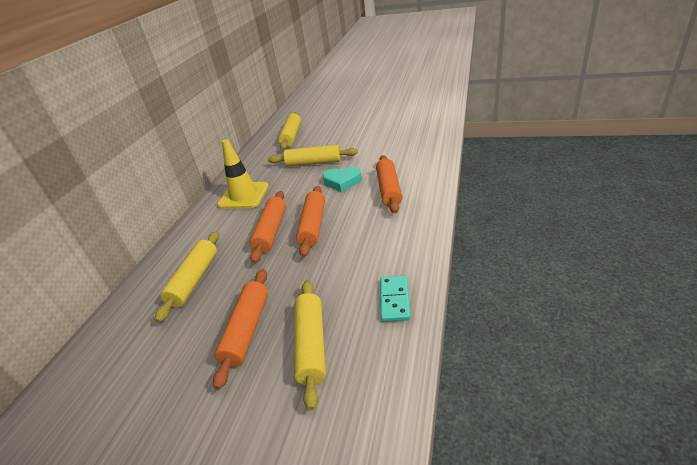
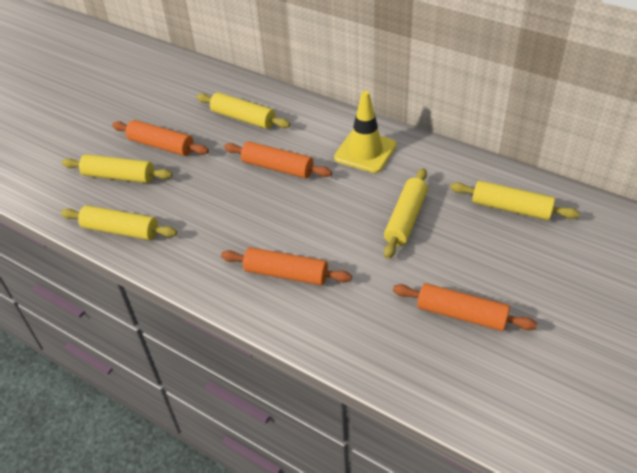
camera: 105 degrees right, 10 degrees up
(313, 226) = (263, 198): orange rolling pin -> orange rolling pin (461, 314)
(342, 182) = (336, 237): turquoise heart -> none
(394, 300) = (121, 230): turquoise domino -> yellow rolling pin

